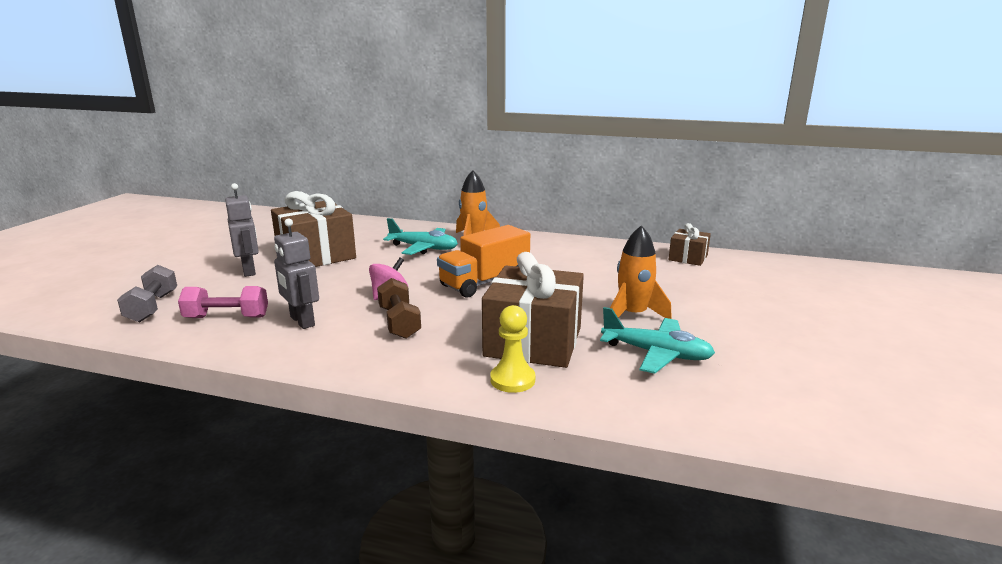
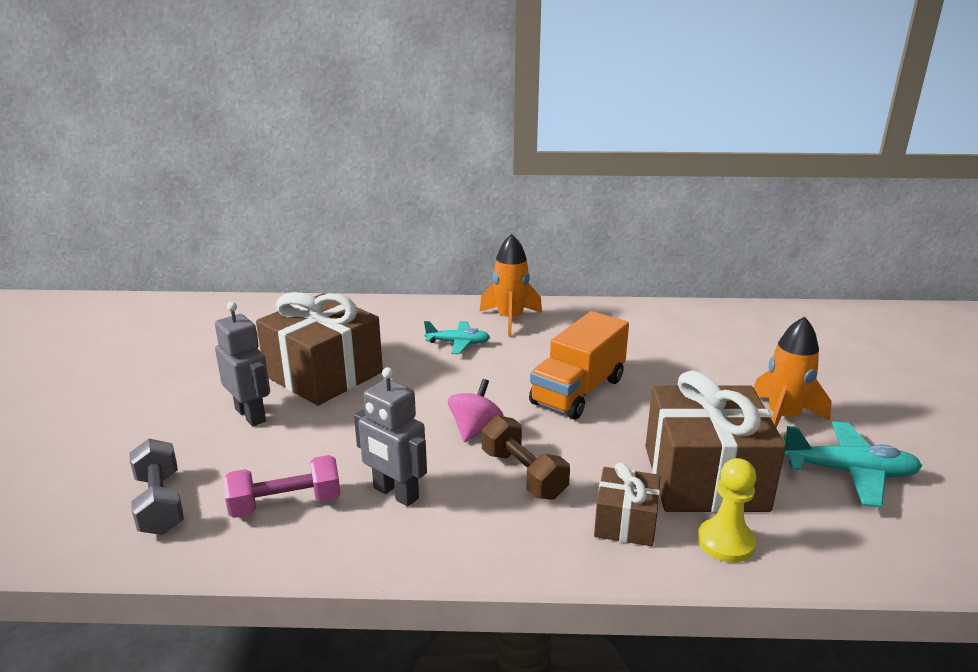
camera: 15 degrees left, 5 degrees up
(423, 248) = (458, 343): turquoise plane -> turquoise plane, size x0.65
(688, 258) = (778, 319): brown gift -> brown gift (625, 522)

